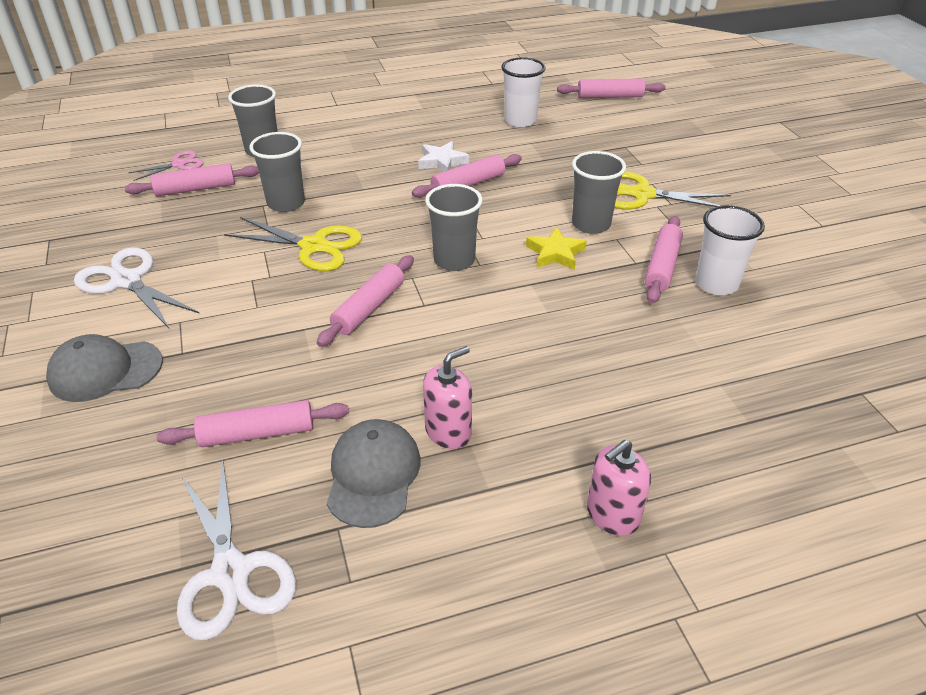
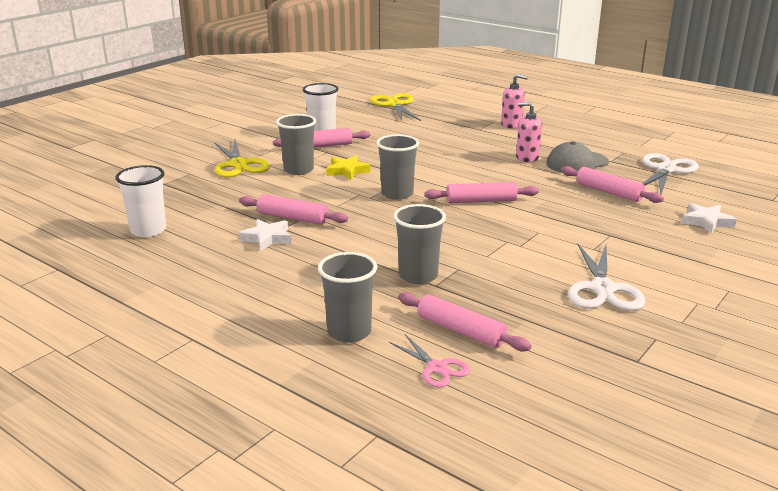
camera: 125 degrees left, 15 degrees down
(82, 462) = (706, 222): none -> white star
(105, 371) = (664, 249): grey cap -> none
(179, 164) = (437, 368): pink scissors -> pink scissors turned 150 degrees counterclockwise
(314, 246) = (453, 240): yellow scissors -> yellow scissors (395, 105)
(610, 96) = (57, 208): pink rolling pin -> none

